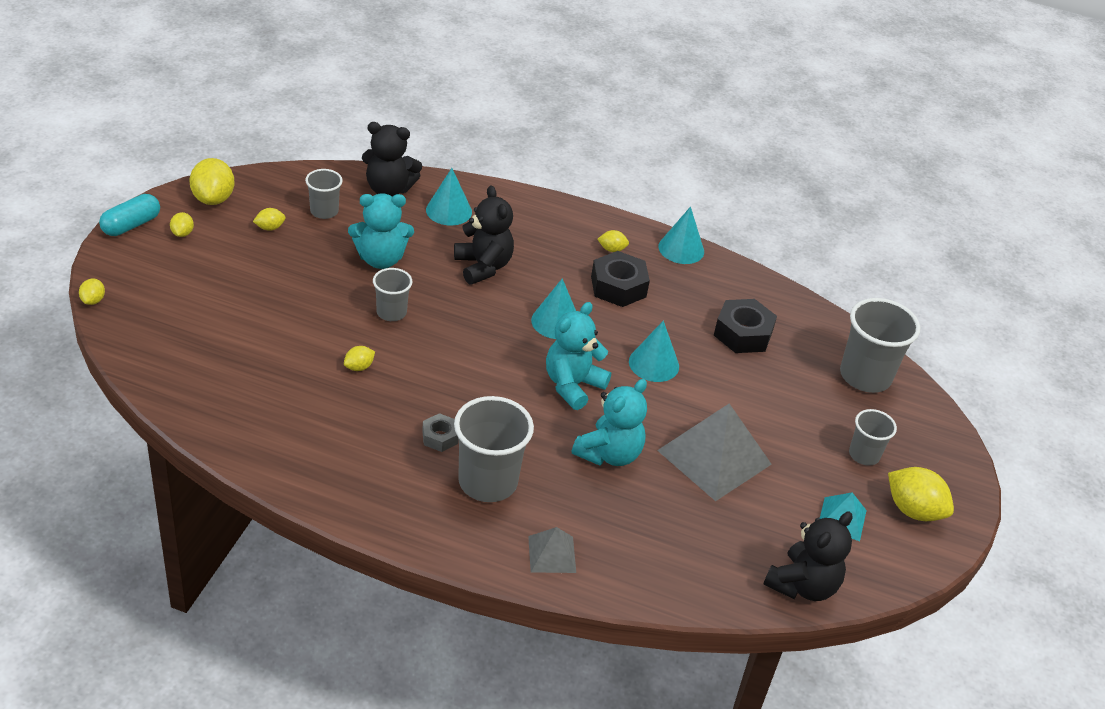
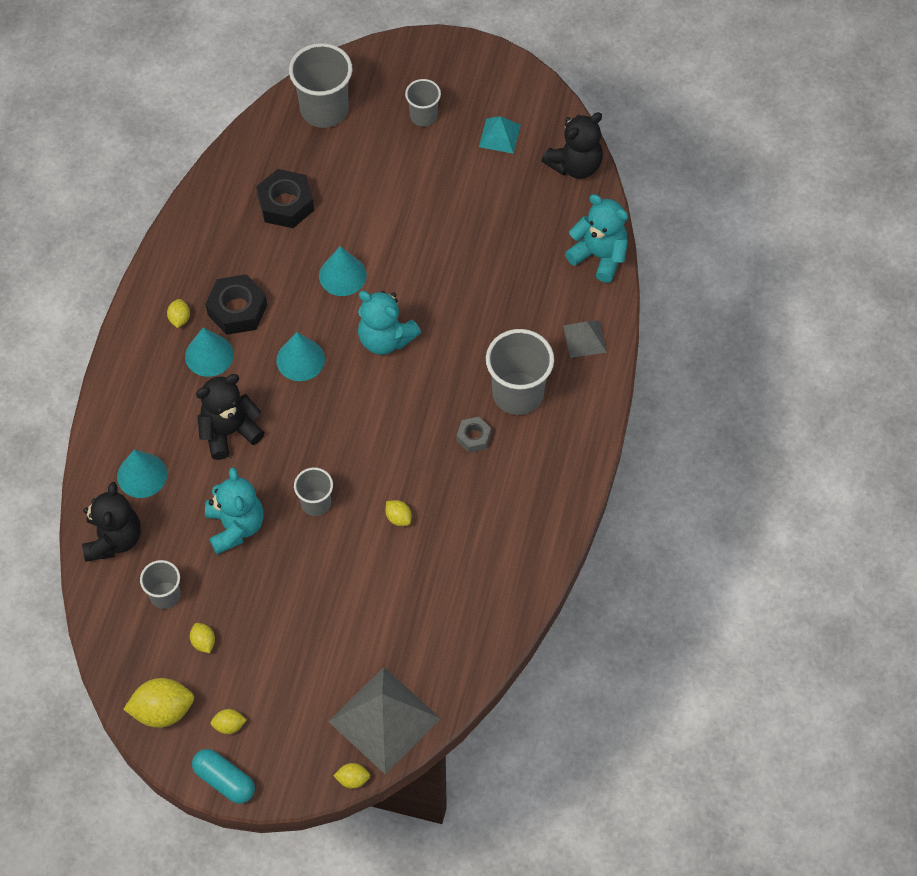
camera: 90 degrees left, 20 degrees up
(609, 454) = (464, 304): turquoise teddy bear -> turquoise teddy bear (599, 256)
(681, 249) = (166, 257): turquoise cone -> turquoise cone (209, 355)
(714, 457) = (450, 226): grey pyramid -> grey pyramid (384, 720)
(802, 585) = (575, 165): black teddy bear -> black teddy bear turned 105 degrees clockwise
(913, 510) = (479, 85): yellow lemon -> none

